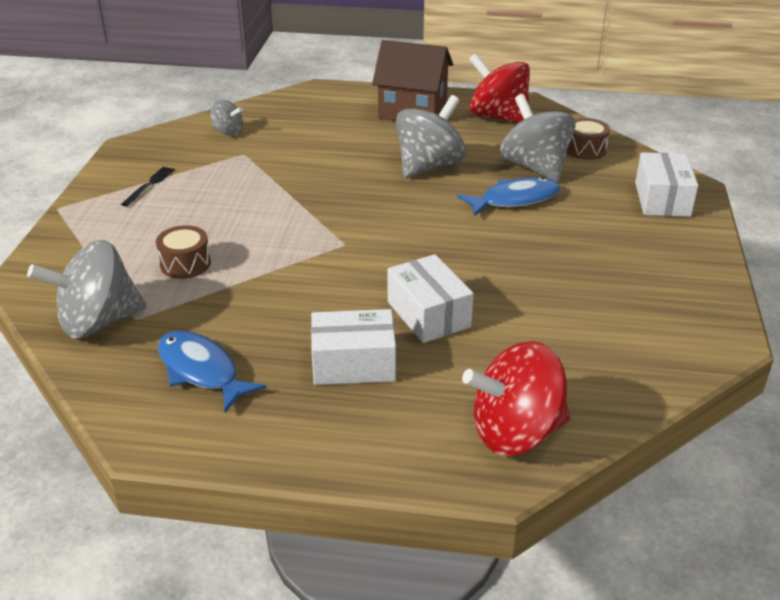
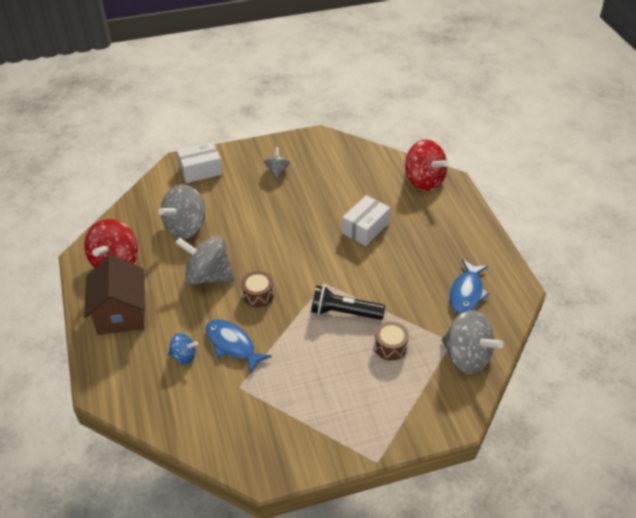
camera: 115 degrees left, 10 degrees up
(149, 185) = (315, 421): black fork -> none
(228, 132) = (208, 415): grey spinning top -> grey spinning top (277, 170)
(277, 245) = (344, 312): none -> black flashlight
(317, 132) = (184, 356): none -> blue spinning top
(353, 364) = (420, 241): white box -> none
(515, 200) = (232, 226): blue fish -> blue fish (232, 345)
(585, 149) = (150, 210): brown drum -> brown drum (258, 295)

